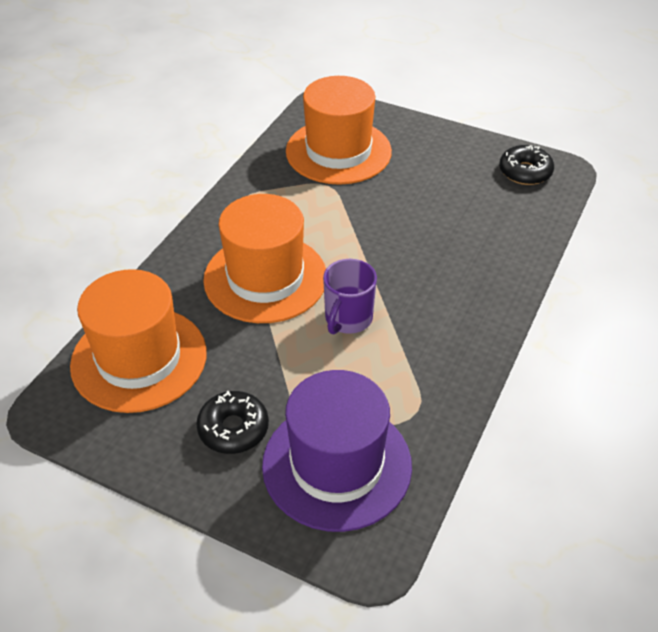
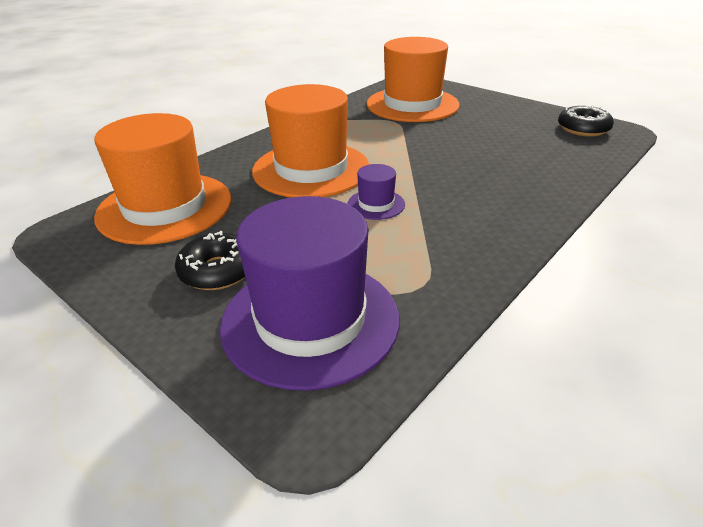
camera: 15 degrees right, 10 degrees down
(348, 319) = (376, 204): purple mug -> purple hat

